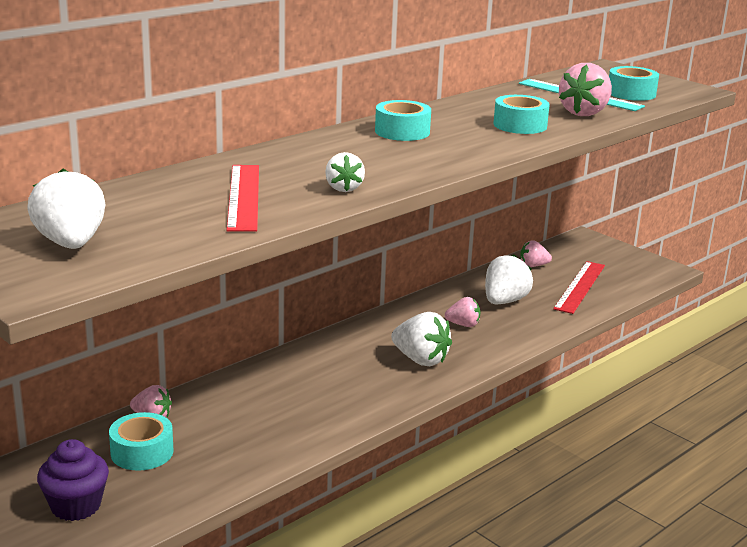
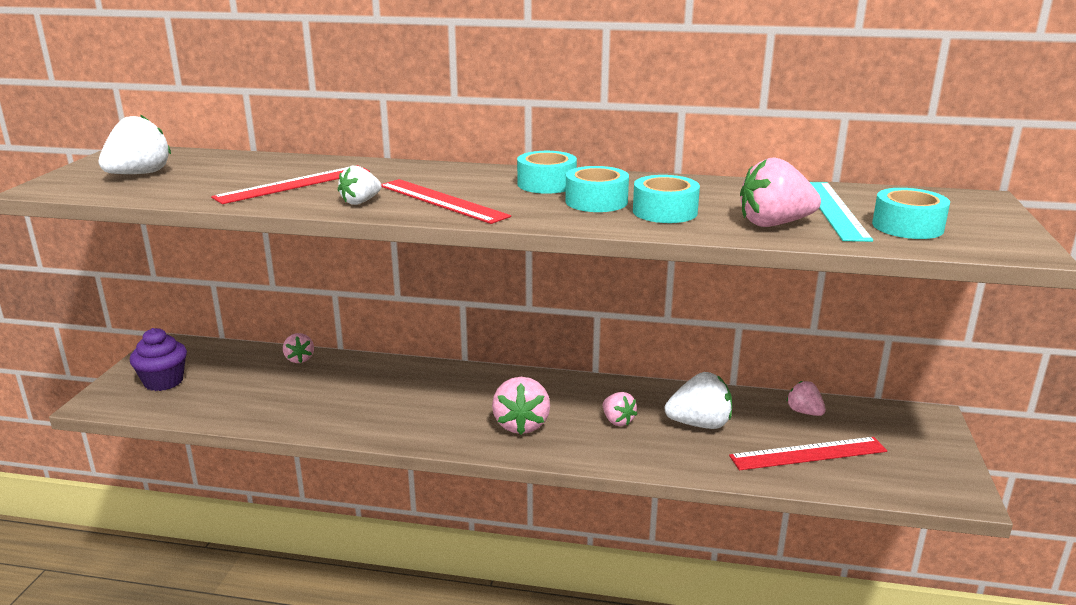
camera: 55 degrees right, 0 degrees up
(142, 452) = (250, 374): turquoise tape -> turquoise tape (596, 201)
(388, 166) = (442, 201): none -> red ruler
(420, 360) = (521, 425): white strawberry -> pink strawberry

